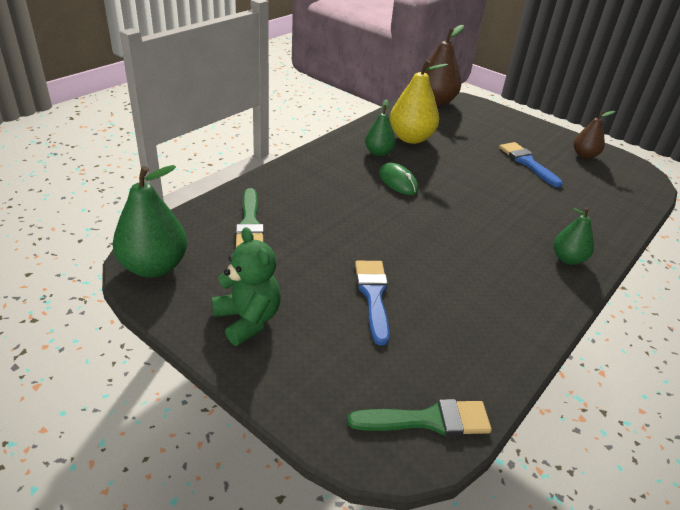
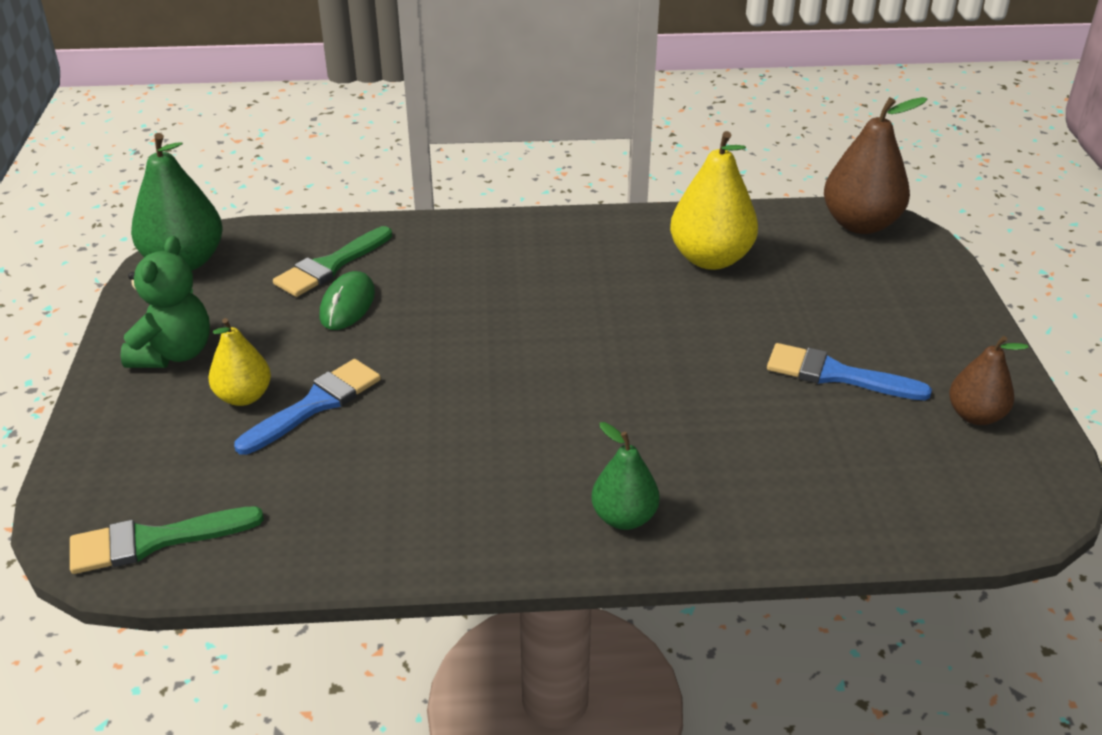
camera: 50 degrees right, 0 degrees up
(331, 316) = (244, 397): none -> yellow pear
(378, 153) = (625, 257): green pear -> none
(398, 182) = (580, 304): green mouse -> green mouse (347, 305)
(428, 420) = (154, 541): green brush -> green brush turned 120 degrees clockwise
(527, 163) = (836, 375): blue brush -> blue brush turned 90 degrees counterclockwise

